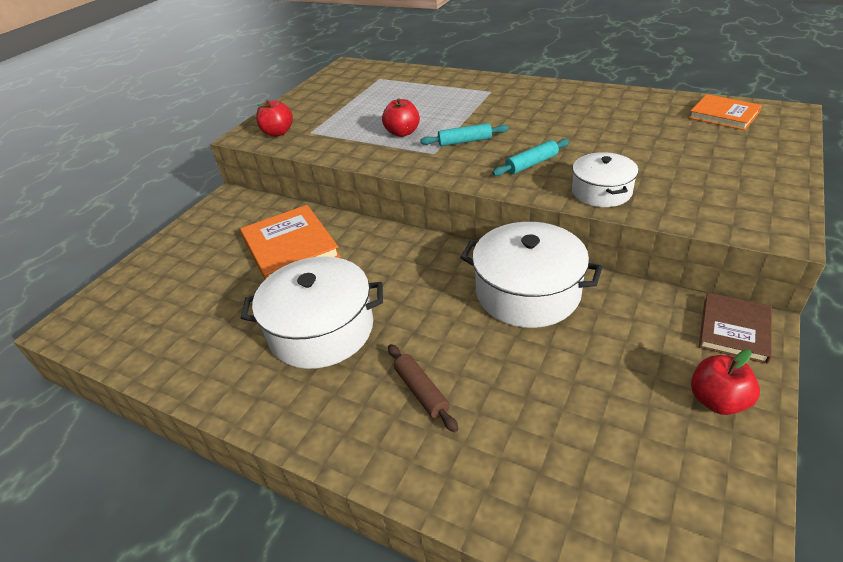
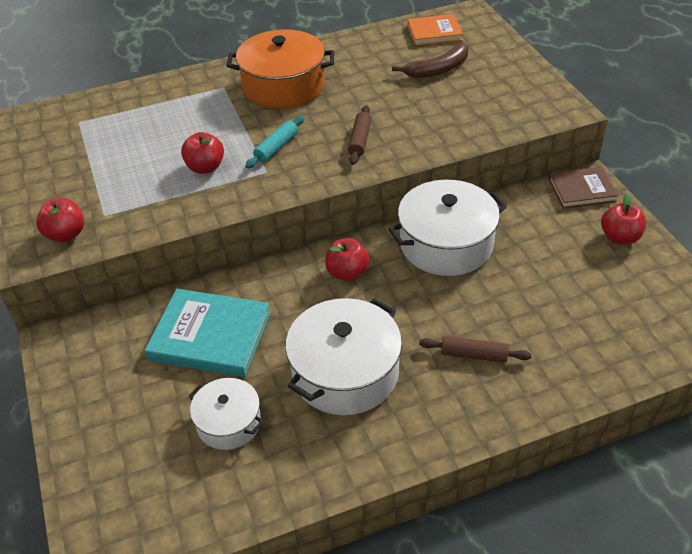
camera: 50 degrees left, 5 degrees up
(290, 247) = (210, 336): orange book -> turquoise book
(424, 264) = (347, 273): none -> red apple
(531, 164) = (360, 140): turquoise rolling pin -> brown rolling pin
(532, 106) = (283, 86): none -> orange pot
(601, 191) = (438, 137): white pot -> white pot (229, 423)
(683, 143) = (438, 69): none -> brown banana
(734, 330) = (581, 190): brown book -> brown book turned 75 degrees counterclockwise

